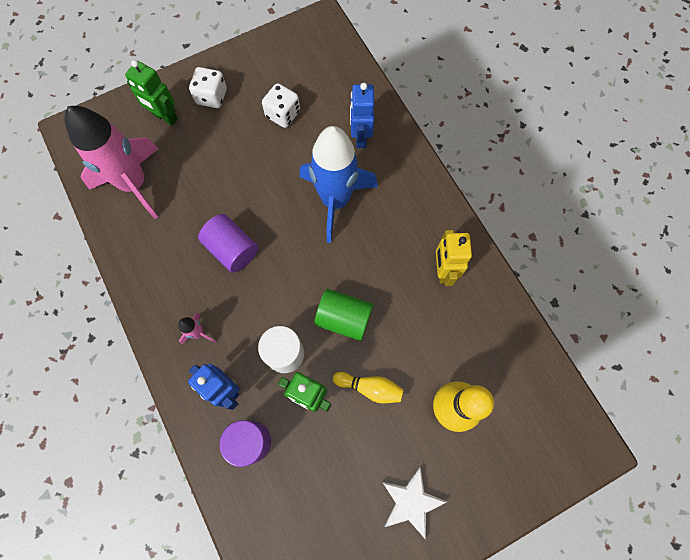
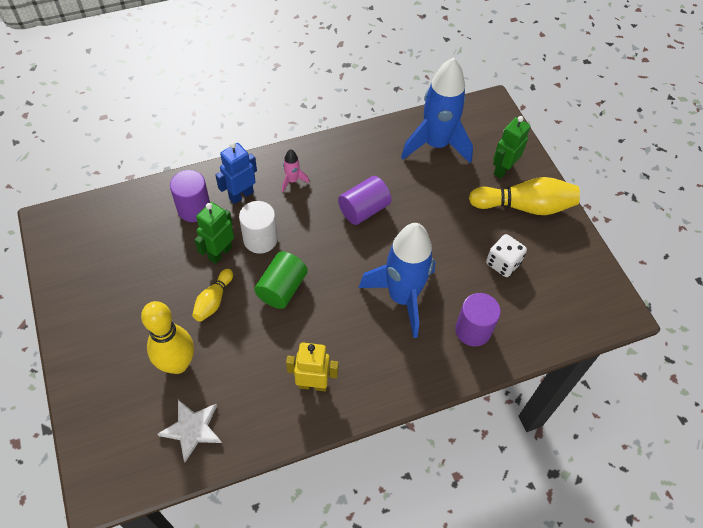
camera: 95 degrees right, 15 degrees down
(134, 184) = (436, 145): pink rocket -> blue rocket
(211, 97) = (524, 206): white dice -> yellow bowling pin
(360, 137) = (473, 330): blue robot -> purple cylinder
(411, 502) = (109, 317): white star -> white star (192, 429)

